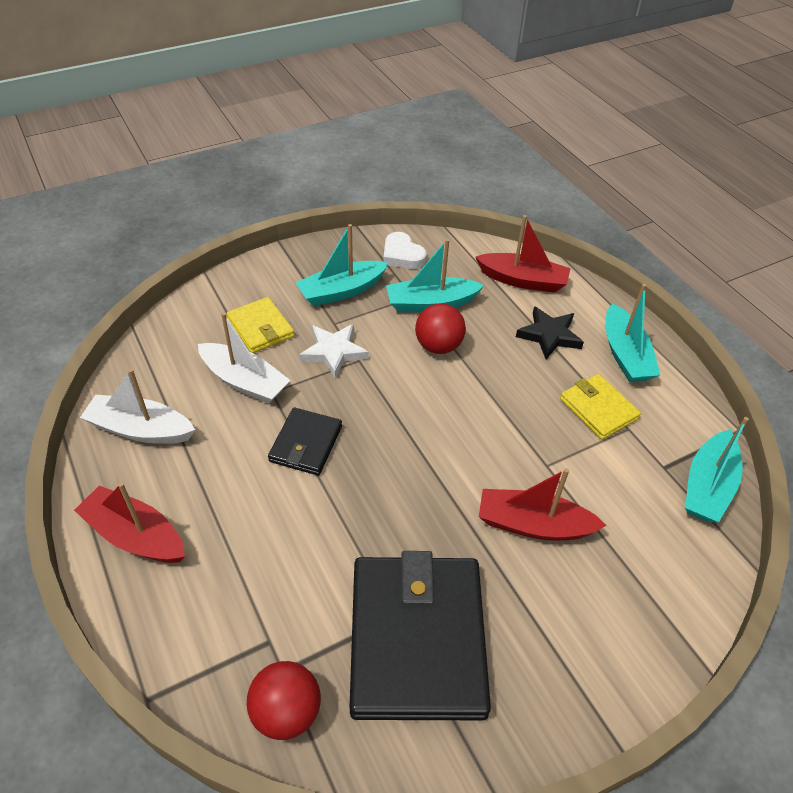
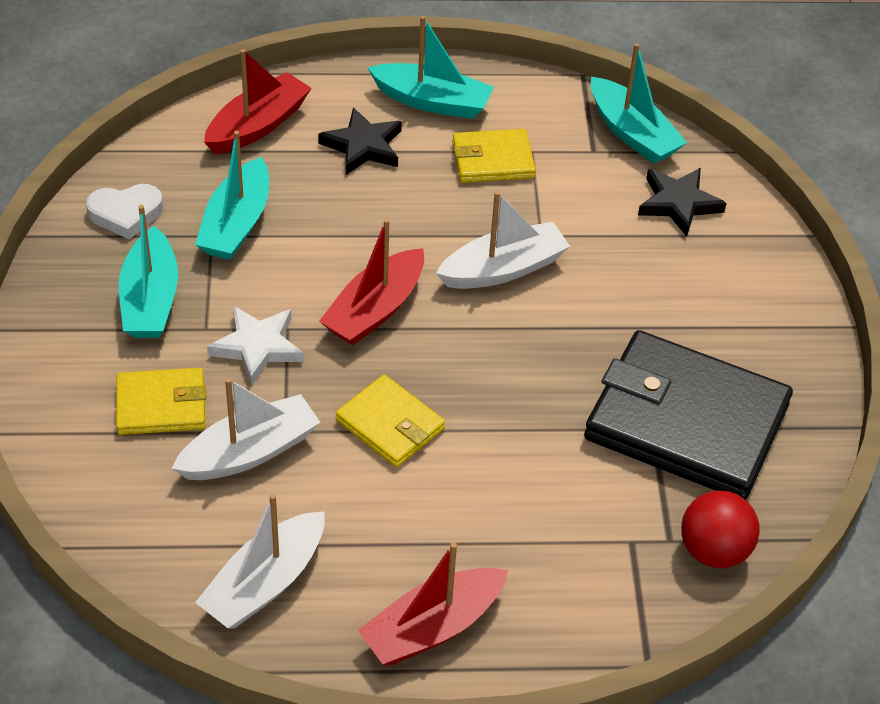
camera: 65 degrees left, 0 degrees up
(306, 444) = (390, 424): black wallet -> yellow wallet
(438, 346) = (314, 247): red ball -> none
(494, 454) = (503, 269): none -> white boat
(533, 525) = (606, 279): red boat -> red boat (375, 310)
(657, 548) = (678, 204): none -> black star

